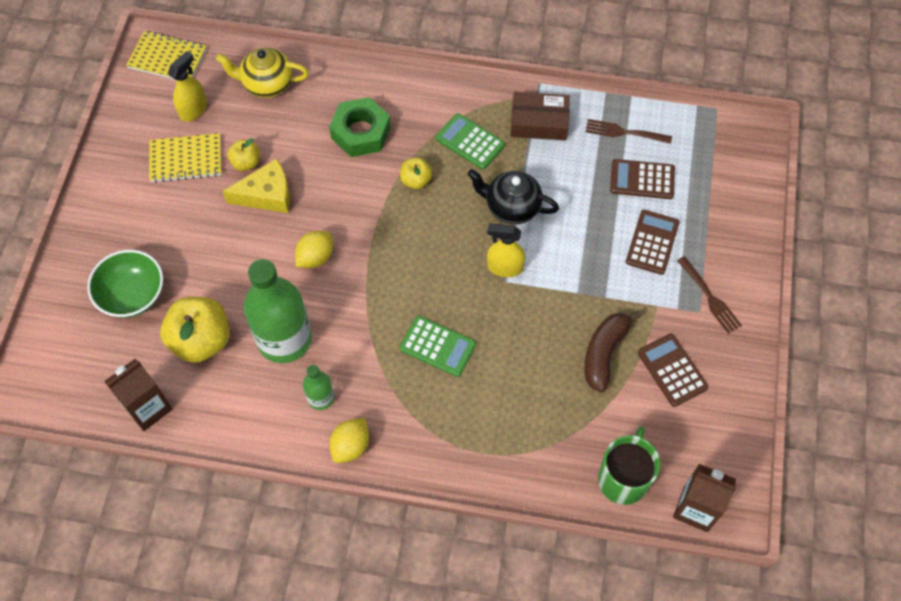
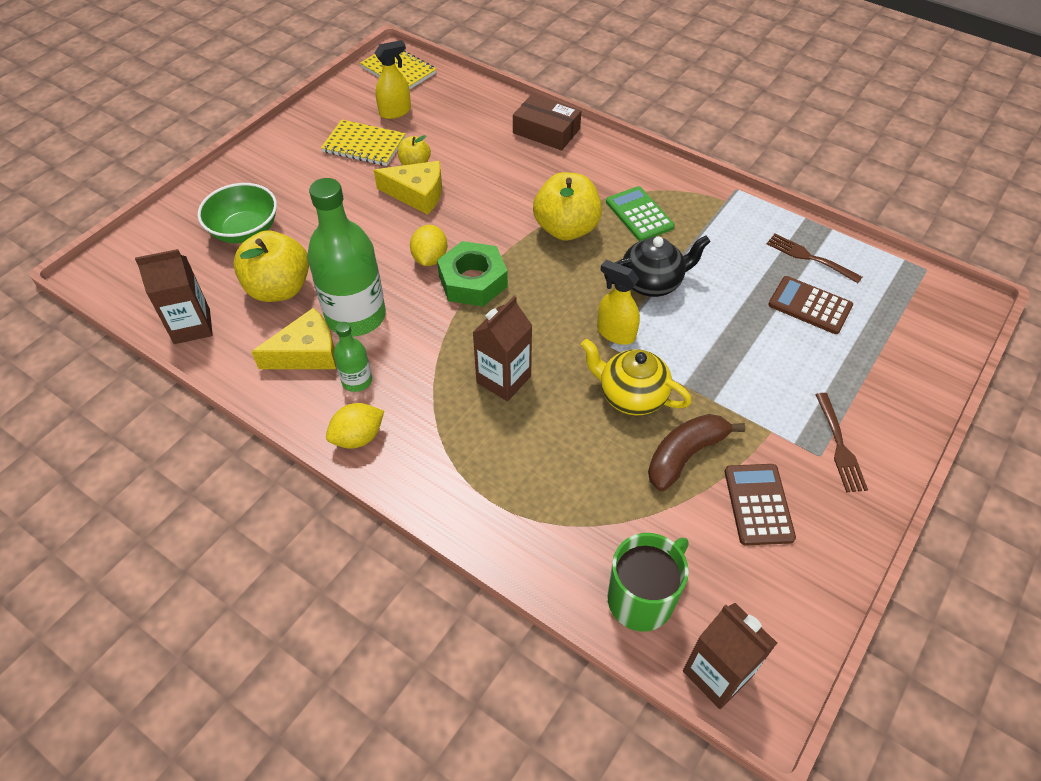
camera: 25 degrees right, 10 degrees down
(264, 391) = (307, 353): none -> yellow cheese
(267, 84) = (472, 113): yellow teapot -> yellow teapot (631, 396)
(315, 257) = (430, 258): yellow lemon -> yellow lemon turned 60 degrees counterclockwise
(361, 132) = (536, 174): green nut -> green nut (473, 281)
(416, 180) = (566, 229): yellow apple -> yellow apple, size x1.92
(437, 346) = (503, 379): green calculator -> brown carton
(511, 207) = (652, 283): black teapot -> black teapot turned 120 degrees clockwise
(539, 122) = (720, 221): brown box -> brown box (546, 131)
(652, 242) = (794, 367): brown calculator -> none

